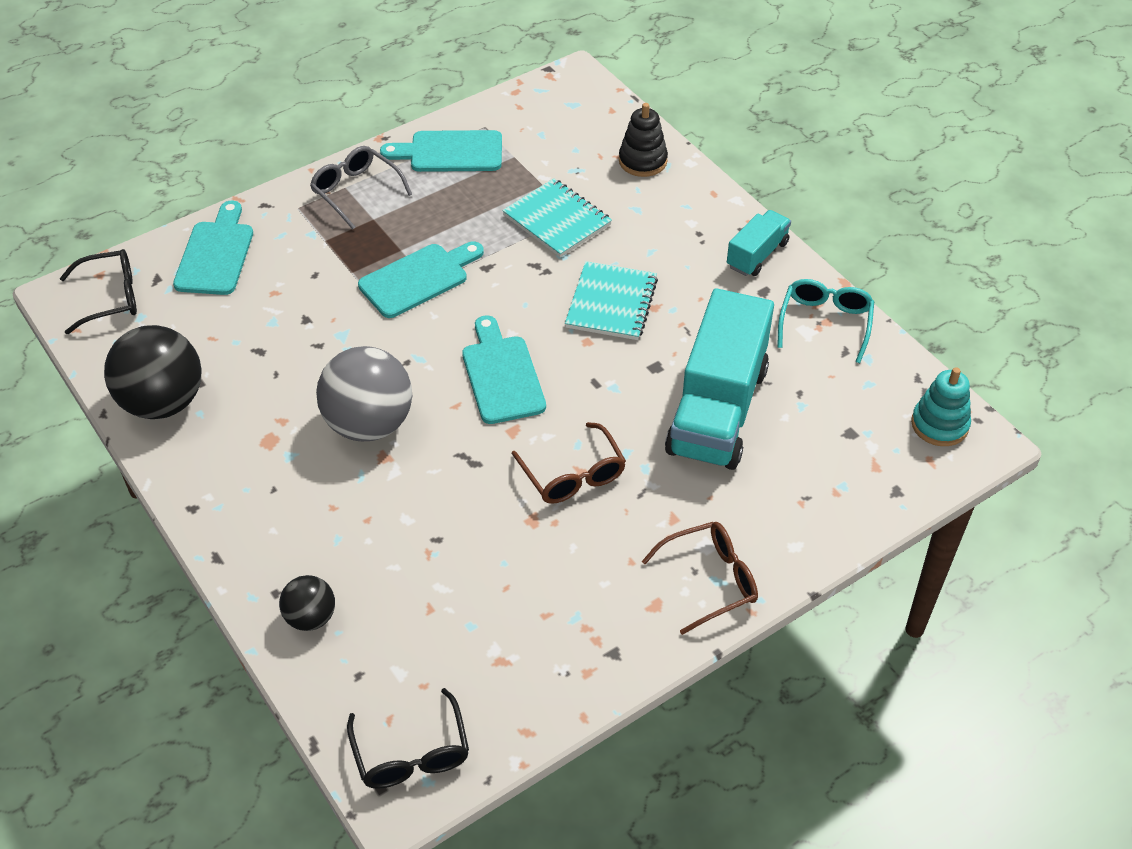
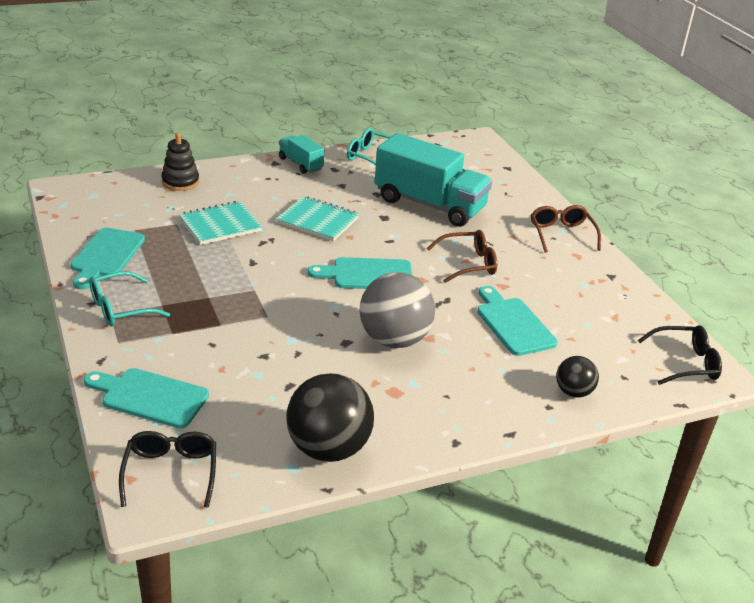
camera: 80 degrees left, 15 degrees down
(356, 192) = (121, 308): grey glasses -> turquoise glasses
(419, 279) = (248, 294): turquoise cutting board -> turquoise cutting board (513, 324)
(939, 424) = (463, 145): turquoise stacking toy -> none

